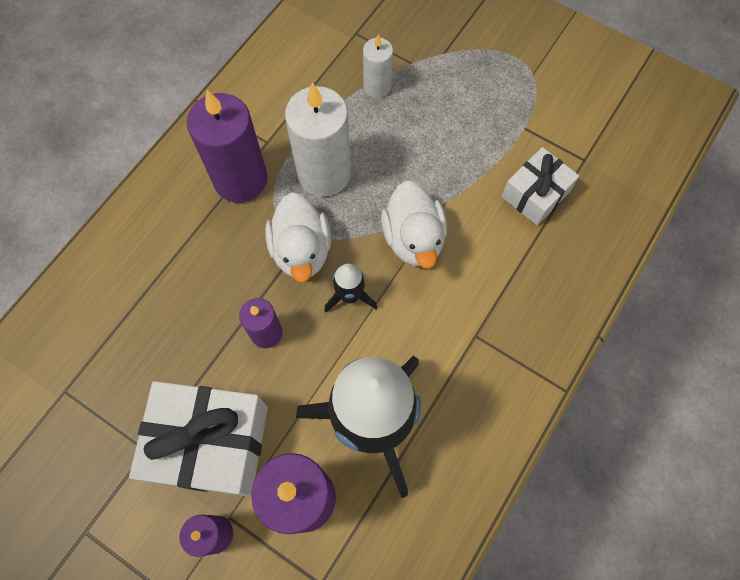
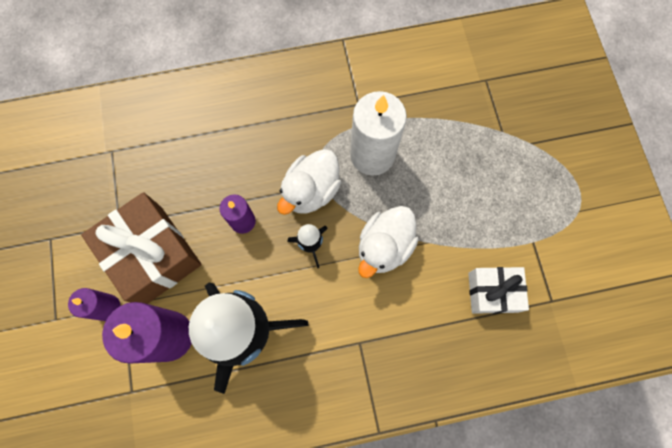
camera: 45 degrees right, 5 degrees up
(210, 443) = (153, 255): white gift -> brown gift
(240, 179) = (320, 114): purple candle -> none
(377, 86) = (463, 128): white candle -> none

